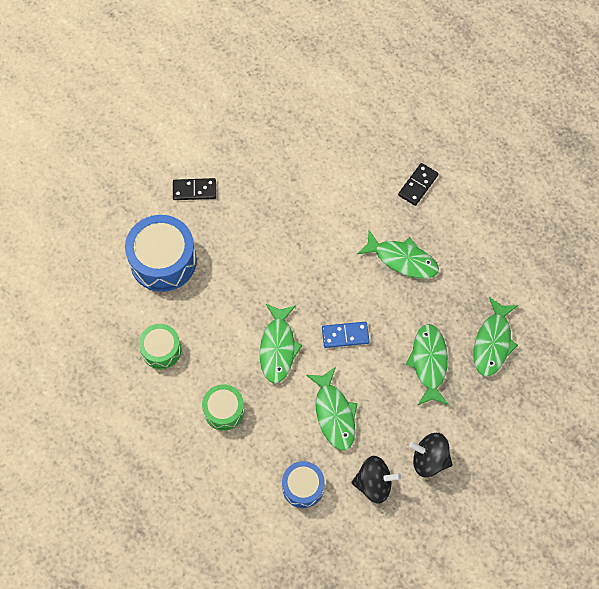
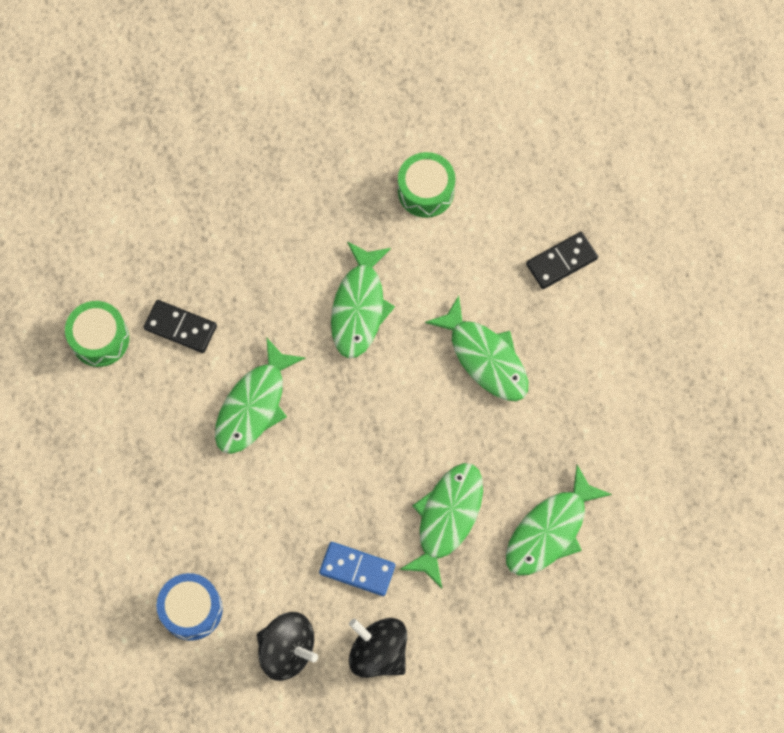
camera: 25 degrees right, 5 degrees up
(163, 261) = (162, 217): blue drum -> none
(194, 190) = (252, 137): black domino -> black domino (180, 327)
(224, 410) = (140, 458): green drum -> green drum (425, 191)
(334, 414) = (283, 530): green fish -> green fish (359, 307)
(345, 335) = (352, 429): blue domino -> blue domino (357, 569)

